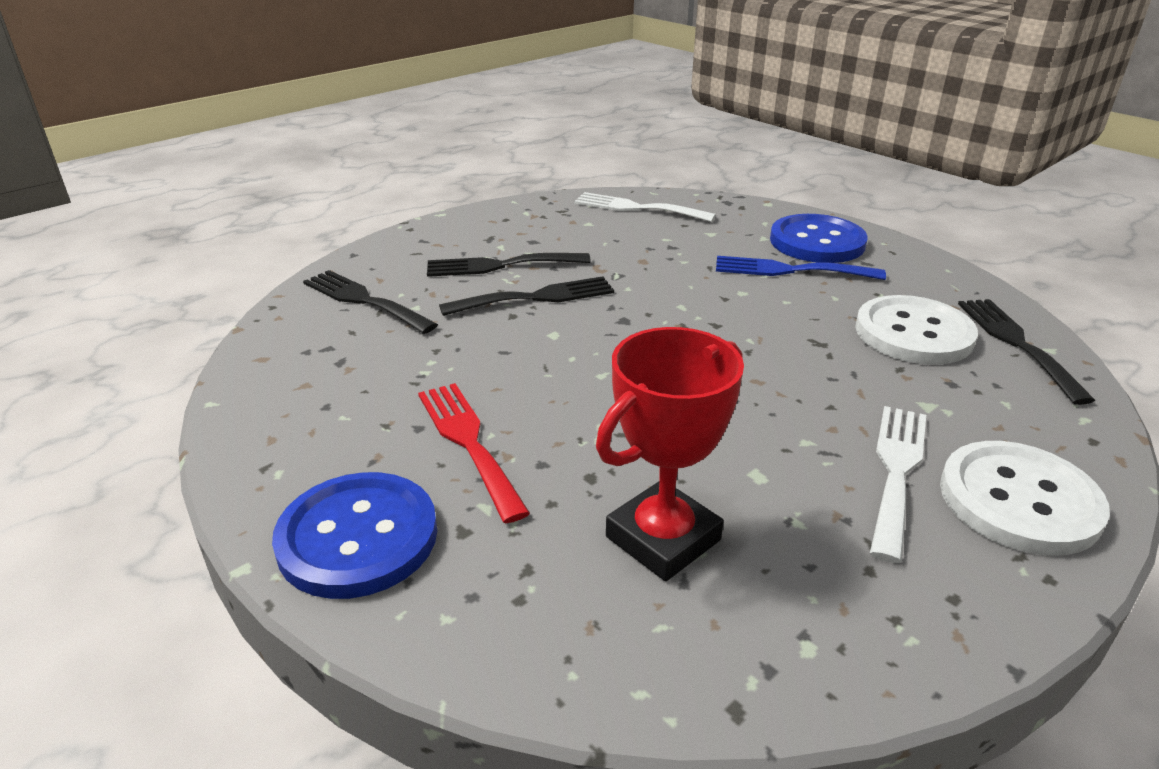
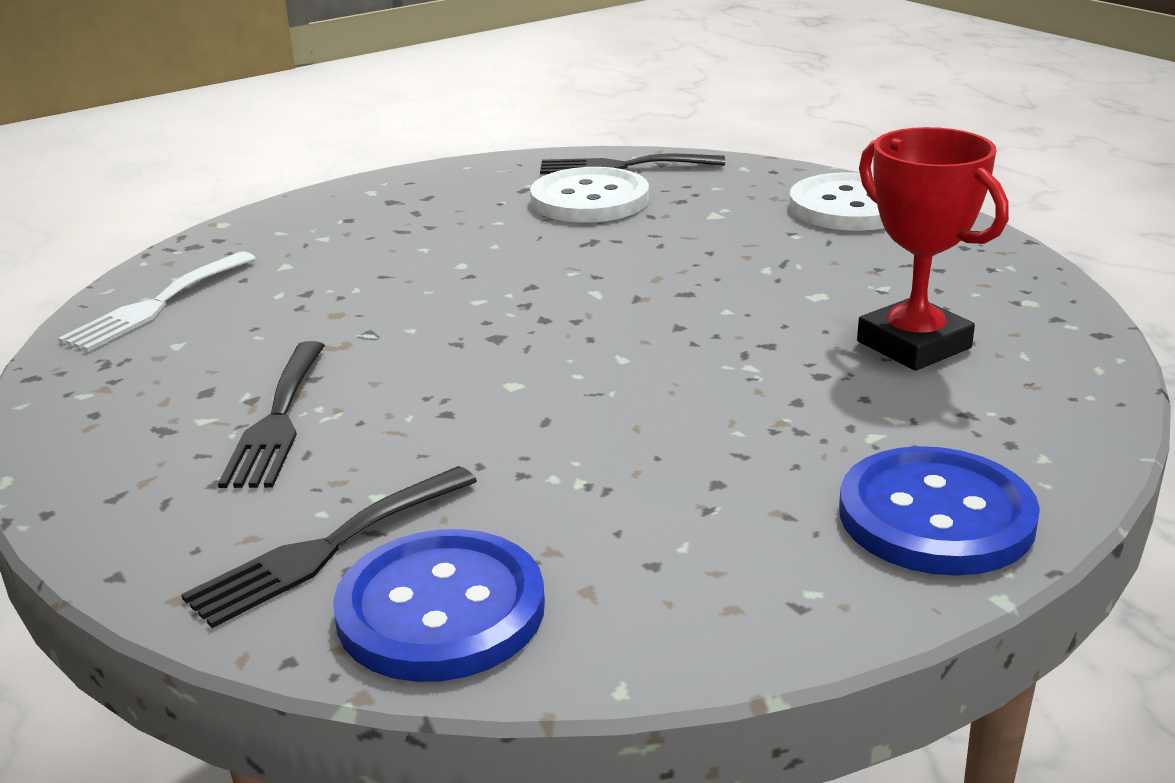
camera: 80 degrees left, 5 degrees down
(468, 442) = (754, 446): red fork -> none
(536, 297) = (403, 392): black fork -> none
(789, 270) = (422, 234): blue fork -> none
(817, 242) = (359, 212): blue button -> blue button (441, 610)
(896, 471) = (812, 240): white fork -> none

